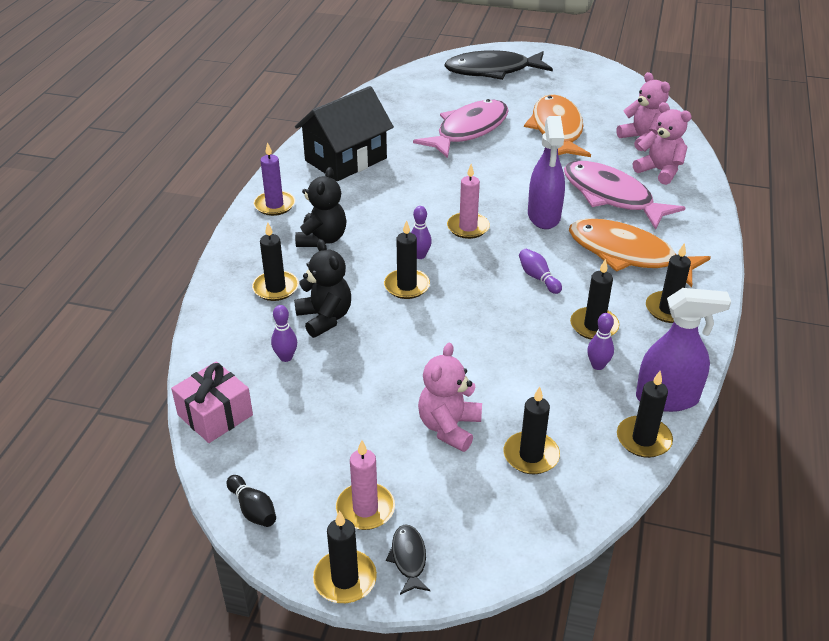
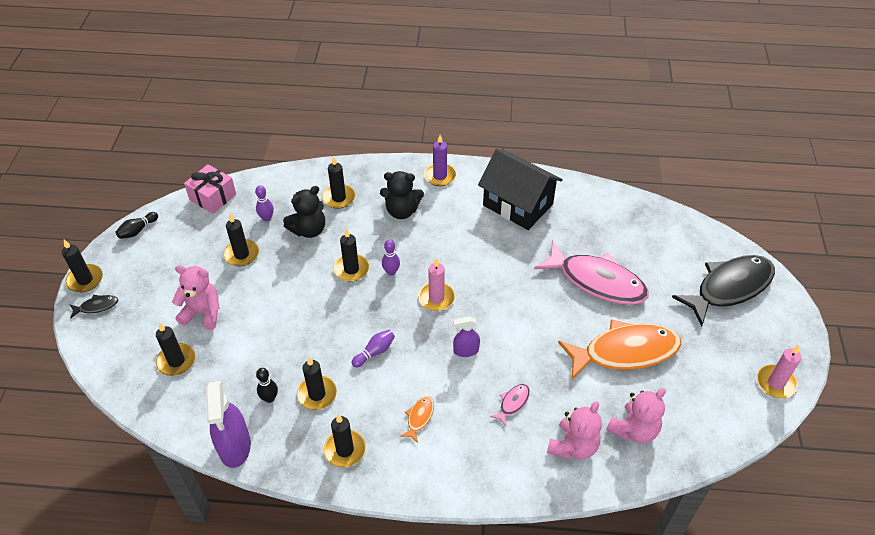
camera: 80 degrees right, 10 degrees up
(365, 509) = (135, 280): pink candle -> pink candle (776, 383)
(492, 71) = (729, 288): black fish -> black fish turned 75 degrees clockwise
(544, 216) = (466, 350): purple spray bottle -> purple spray bottle, size x0.56
(598, 365) = (269, 398): purple bowling pin -> black bowling pin
(611, 196) = (512, 403): pink fish -> pink fish, size x0.41
(627, 255) = (419, 417): orange fish -> orange fish, size x0.41
(643, 439) = (191, 430): black candle -> black candle (241, 254)

